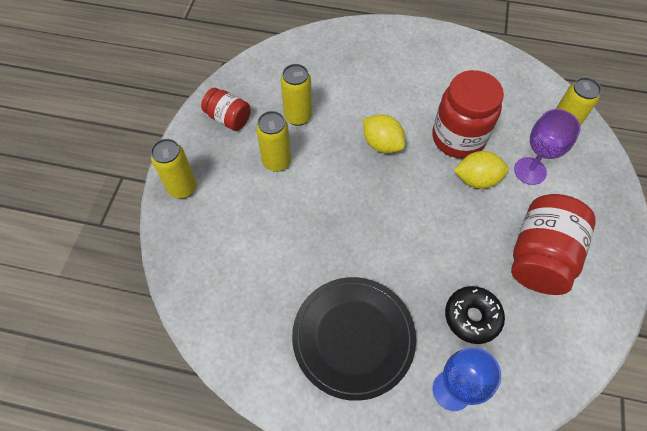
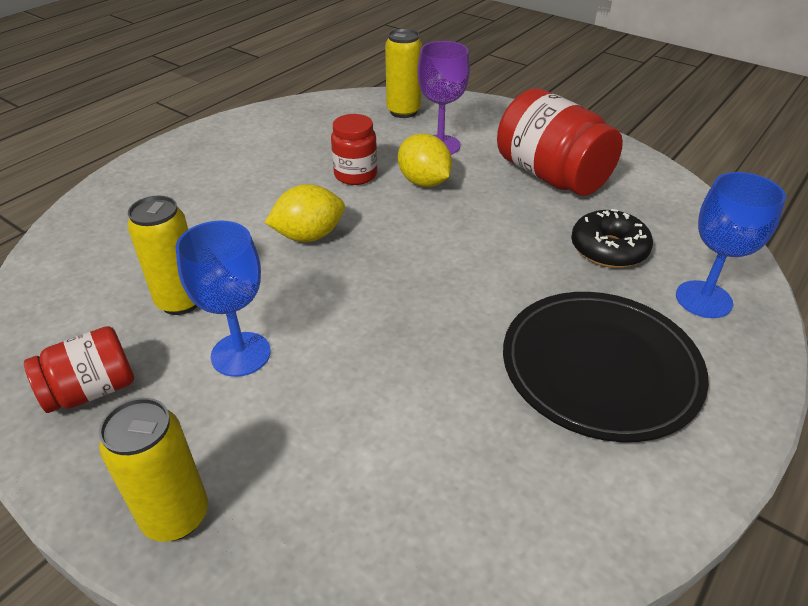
camera: 65 degrees left, 20 degrees down
(277, 162) = (241, 354): yellow can -> blue goblet
(458, 138) = (355, 175): red jar -> red jar, size x0.57
(476, 179) = (424, 182): yellow lemon -> yellow lemon turned 60 degrees counterclockwise

